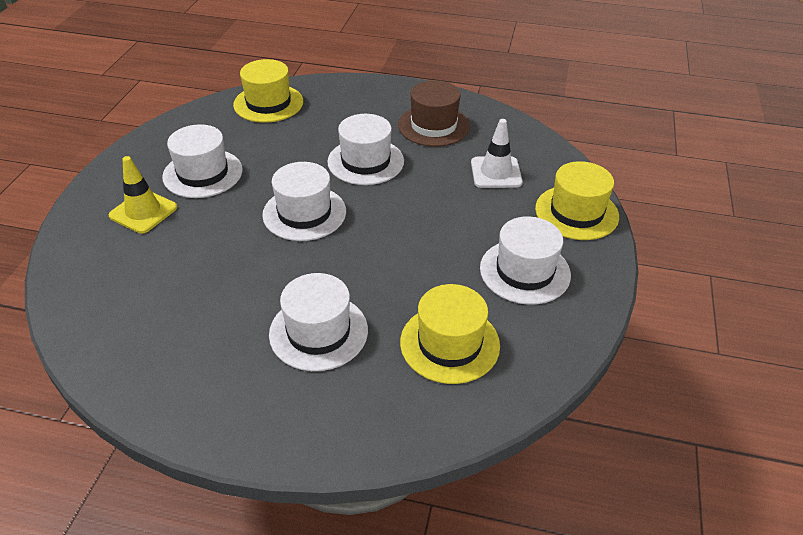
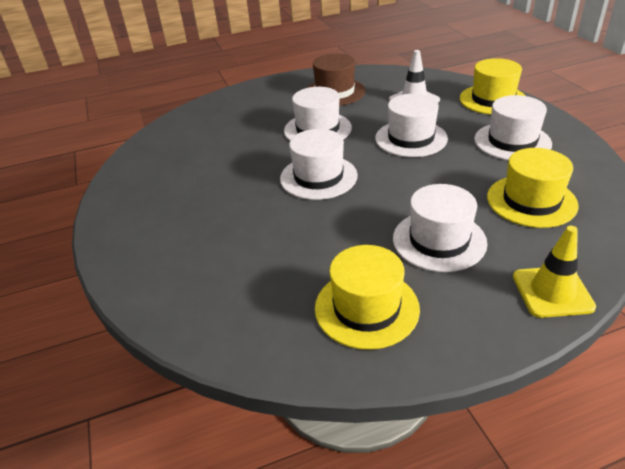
camera: 30 degrees left, 5 degrees down
(143, 212) = (180, 236): yellow traffic cone -> yellow traffic cone (552, 291)
(203, 173) = (197, 189): white hat -> white hat (411, 138)
(268, 103) = (189, 126): yellow hat -> yellow hat (366, 308)

